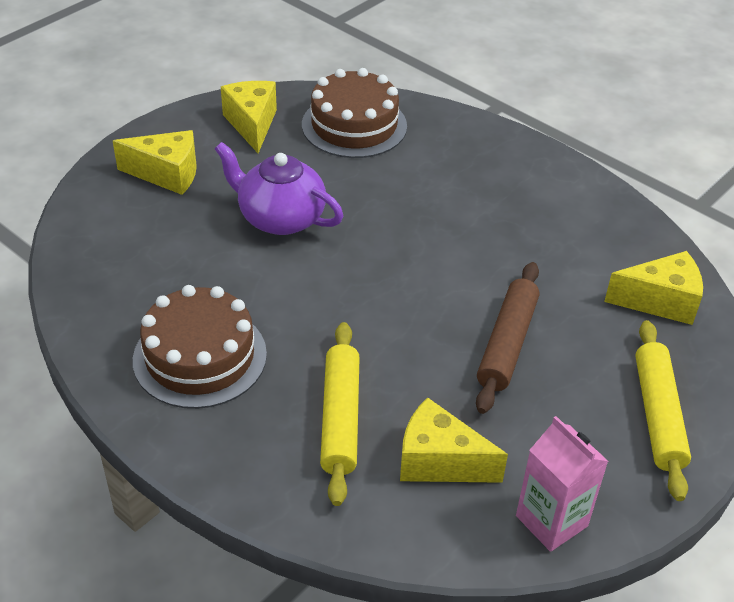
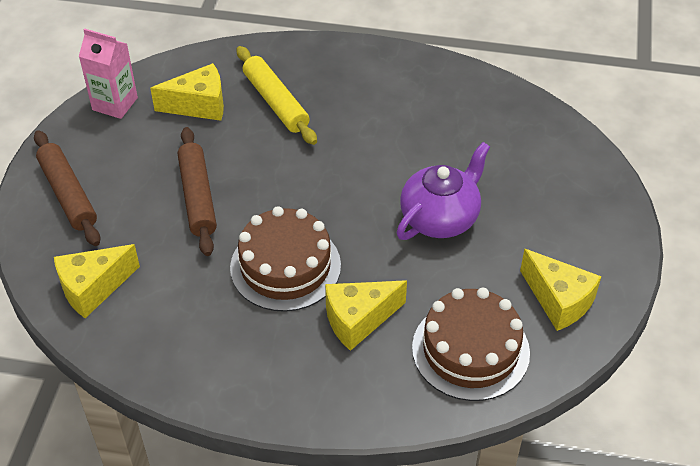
camera: 150 degrees right, 5 degrees up
(167, 174) = (566, 213): yellow cheese -> yellow cheese (358, 320)
(200, 357) = (393, 97): brown cake -> brown cake (285, 266)
(280, 218) = (440, 218): purple teapot -> purple teapot turned 45 degrees counterclockwise
(658, 415) = (68, 194): yellow rolling pin -> brown rolling pin

